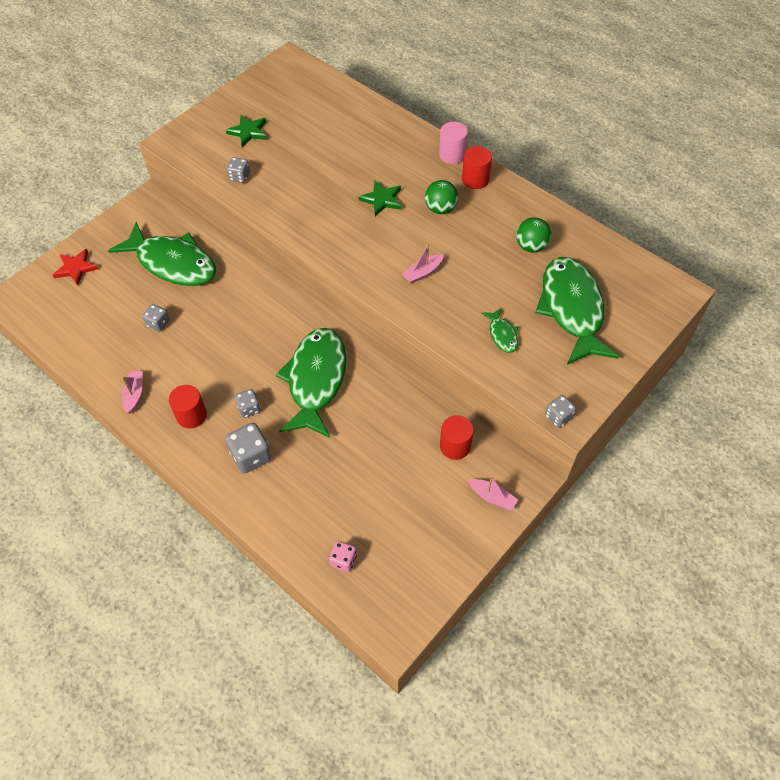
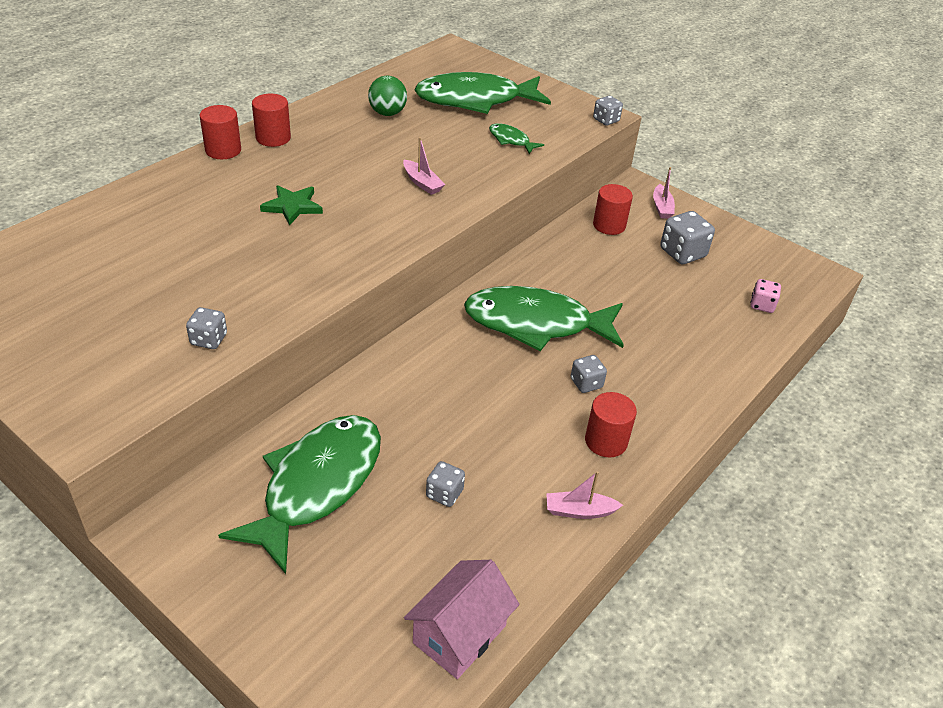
camera: 95 degrees left, 15 degrees down
(62, 331) = (459, 634): none -> pink house
(76, 268) = (308, 635): red star -> none
(248, 132) = (100, 332): green star -> none
(251, 456) = (655, 379): grey dice -> grey dice (682, 253)
(440, 209) = (318, 164): green ball -> none
(452, 155) = (223, 150): pink cylinder -> red cylinder
(492, 497) = (662, 207): pink boat -> pink boat turned 150 degrees clockwise
(502, 335) = (511, 140): green fish -> green fish turned 120 degrees counterclockwise

